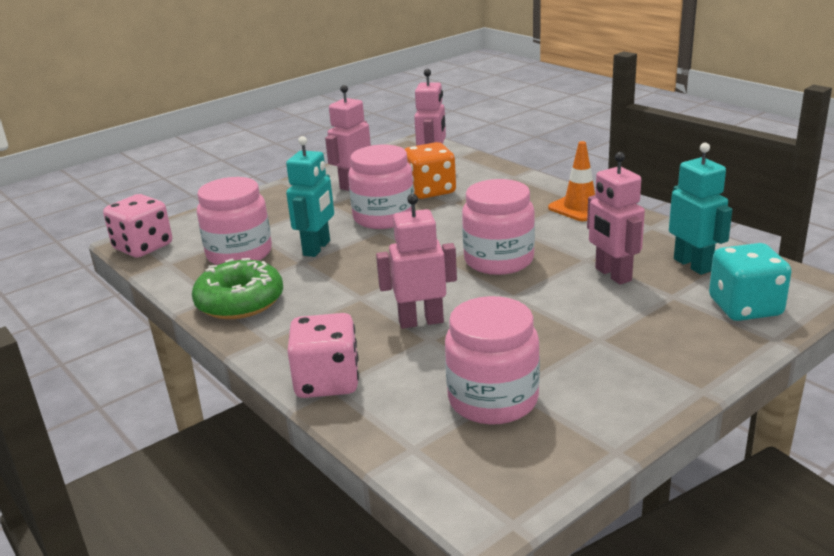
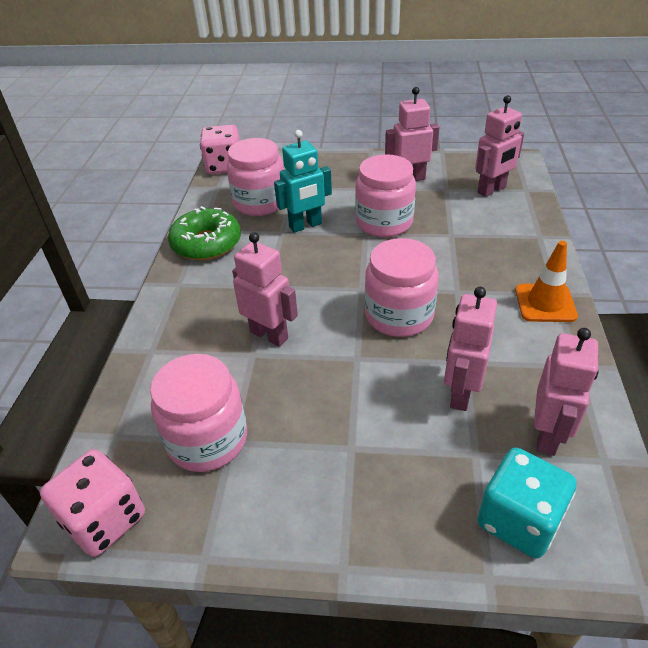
camera: 45 degrees right, 15 degrees up
(327, 382) = (155, 343): pink dice -> pink dice (105, 519)
(430, 191) = (453, 215): orange dice -> none
(693, 265) = (547, 435): turquoise robot -> pink robot

